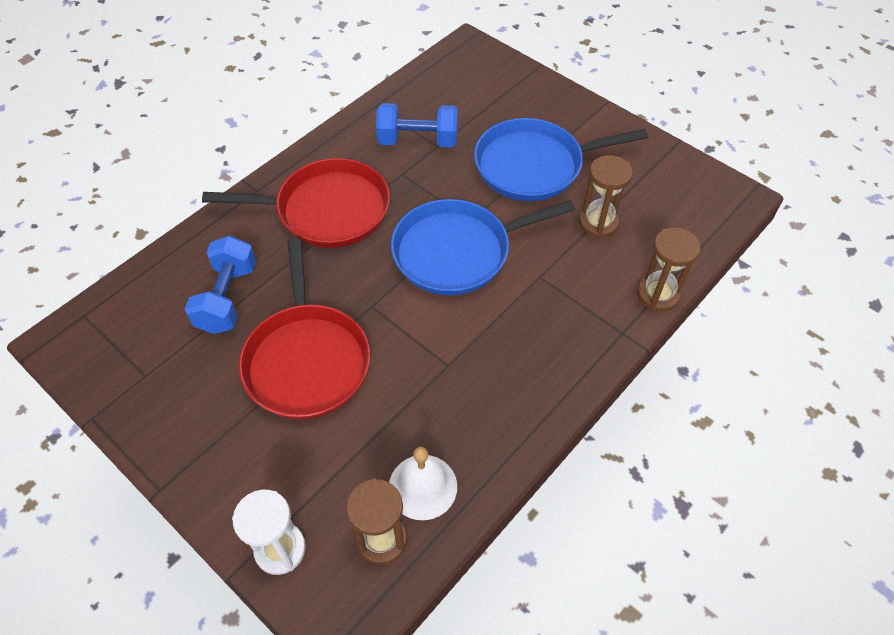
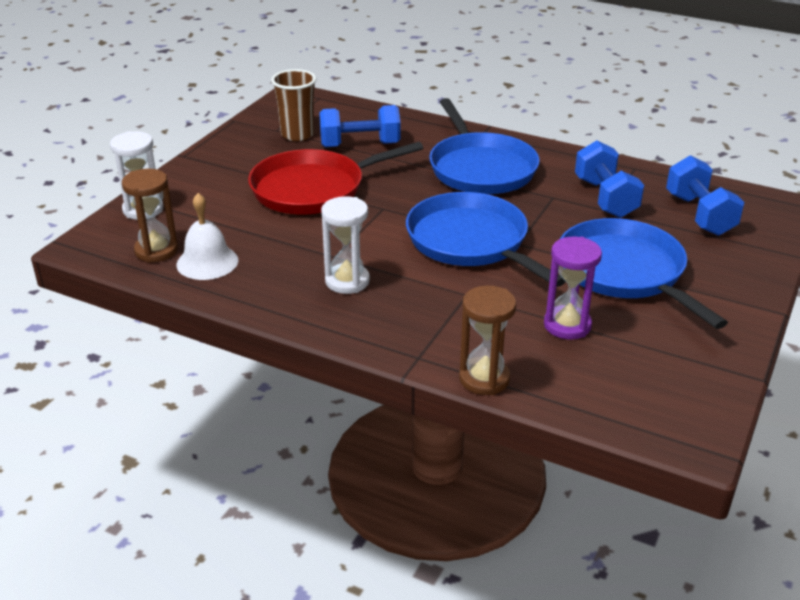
camera: 75 degrees right, 20 degrees down
(169, 354) = (297, 134): none -> brown cup
(327, 210) = (481, 168): red pan -> blue pan
(465, 94) = (699, 215): none -> blue dumbbell
(495, 362) = (347, 281): none -> white hourglass
(598, 223) = (567, 325): brown hourglass -> purple hourglass

